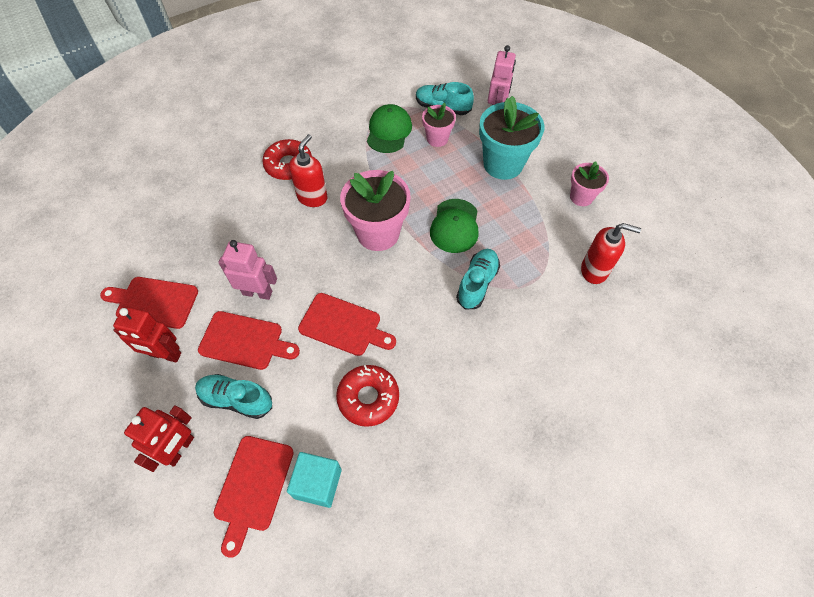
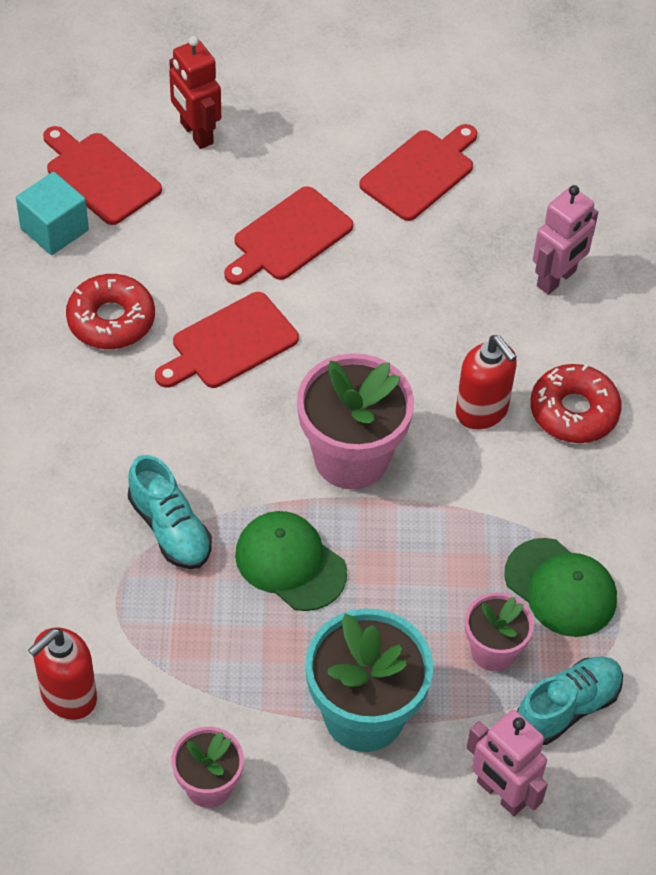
camera: 120 degrees right, 5 degrees down
(165, 355) = (331, 159): red robot -> none
(236, 399) = (215, 200): turquoise shoe -> none
(257, 292) = (354, 278): pink robot -> pink robot (557, 279)

